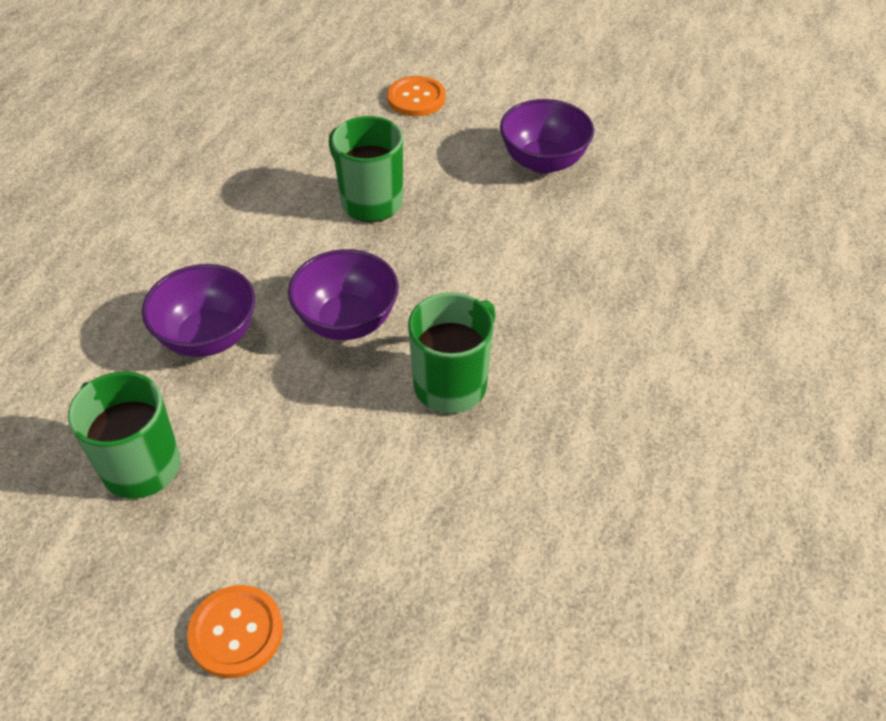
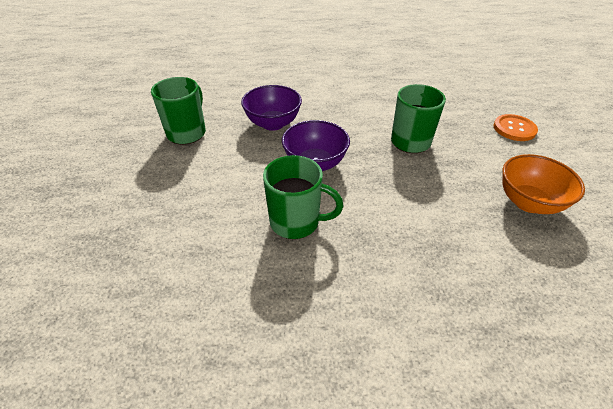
camera: 65 degrees right, 5 degrees down
(236, 632) = (100, 196): orange button -> none
(543, 161) = (528, 202): purple bowl -> orange bowl

